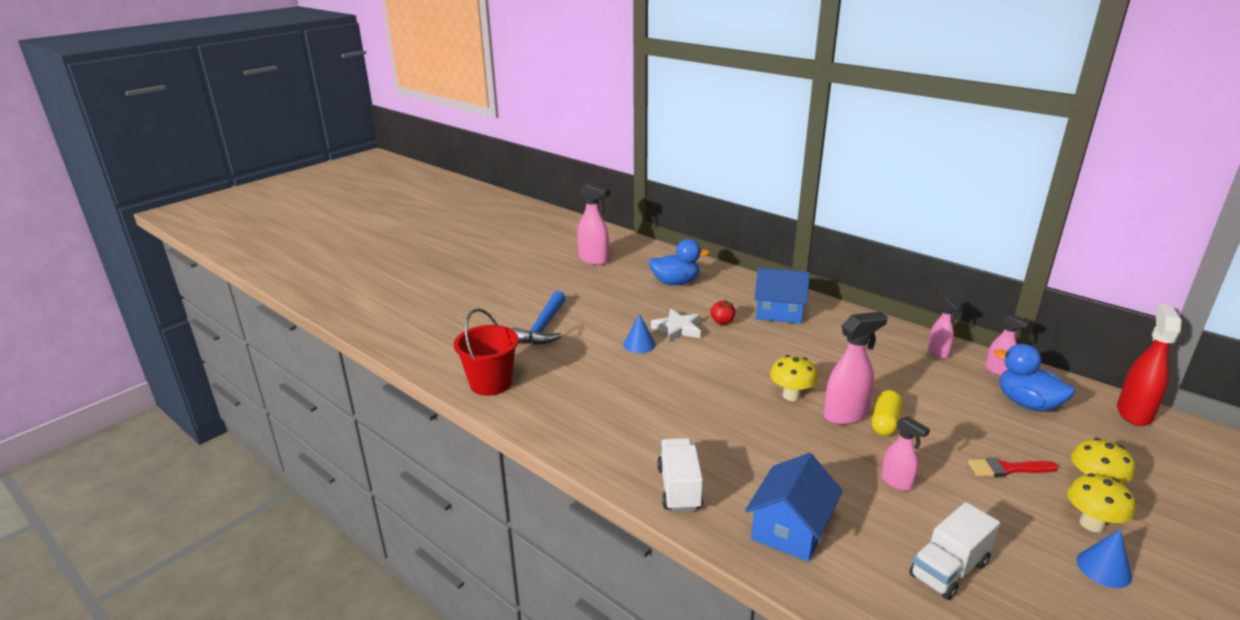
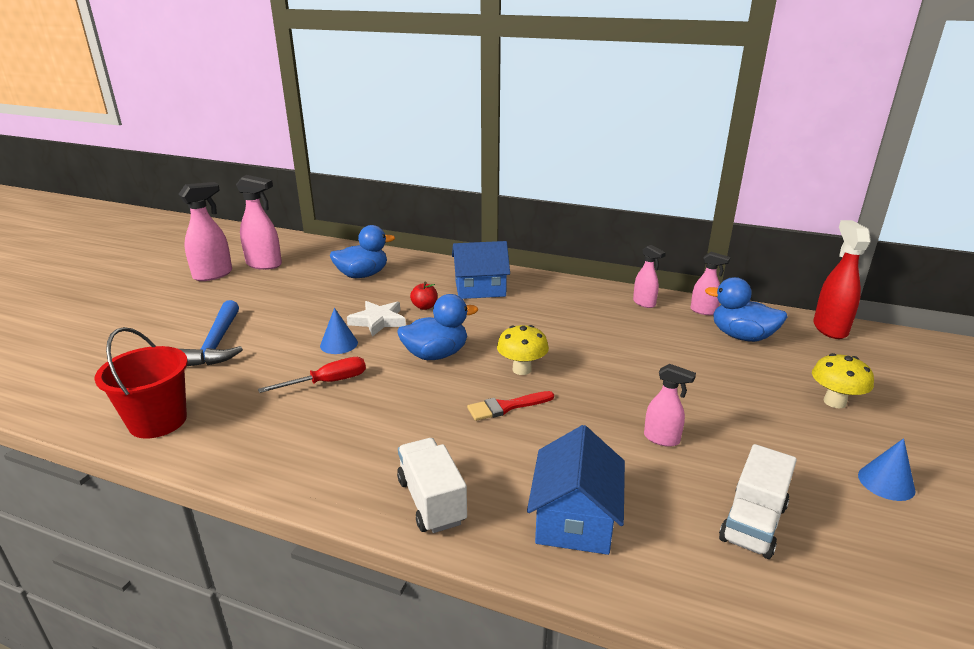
camera: 20 degrees left, 0 degrees up
(622, 376) = (327, 382): none -> red screwdriver
(719, 368) = (436, 355): none -> blue duck
(846, 415) = (584, 379): pink spray bottle -> pink spray bottle (213, 275)
(885, 422) = (624, 378): yellow capsule -> none
(1007, 469) = (755, 402): red brush -> red brush (506, 407)
(1091, 524) = (852, 439): yellow mushroom -> none

